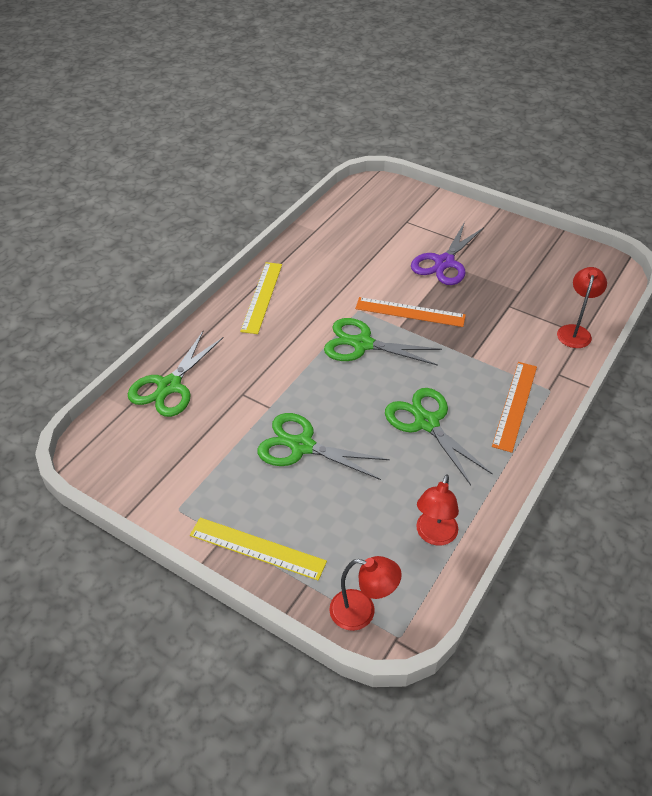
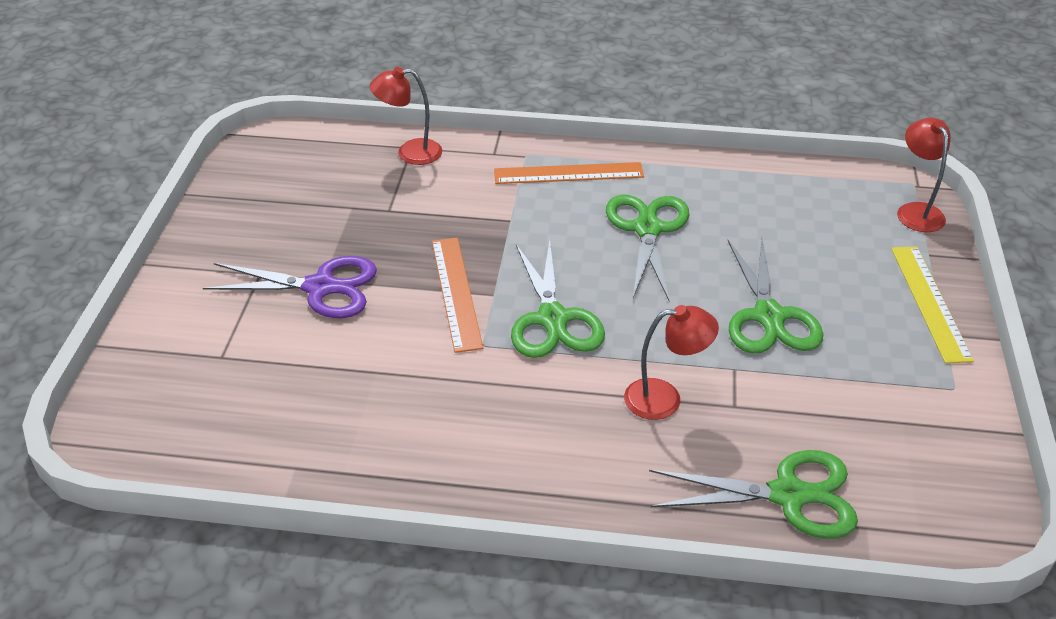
camera: 115 degrees left, 5 degrees down
(262, 297) = (520, 468): yellow ruler -> none
(426, 422) = (647, 229): green scissors -> green scissors turned 150 degrees clockwise
(434, 535) = (790, 189): red lamp -> red lamp (665, 398)

